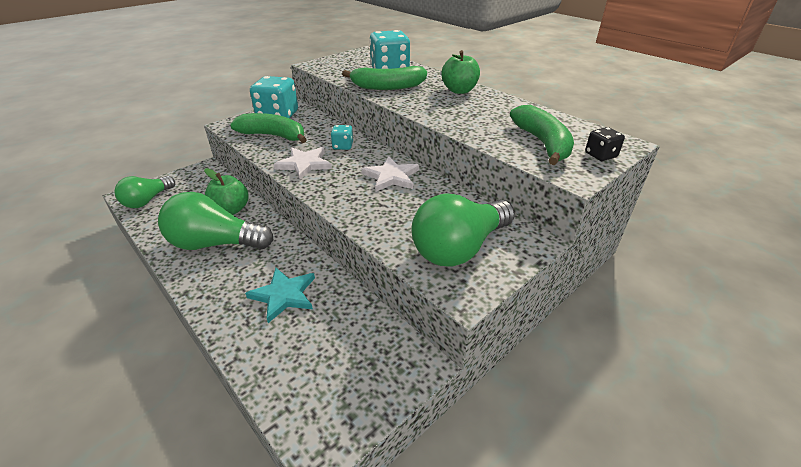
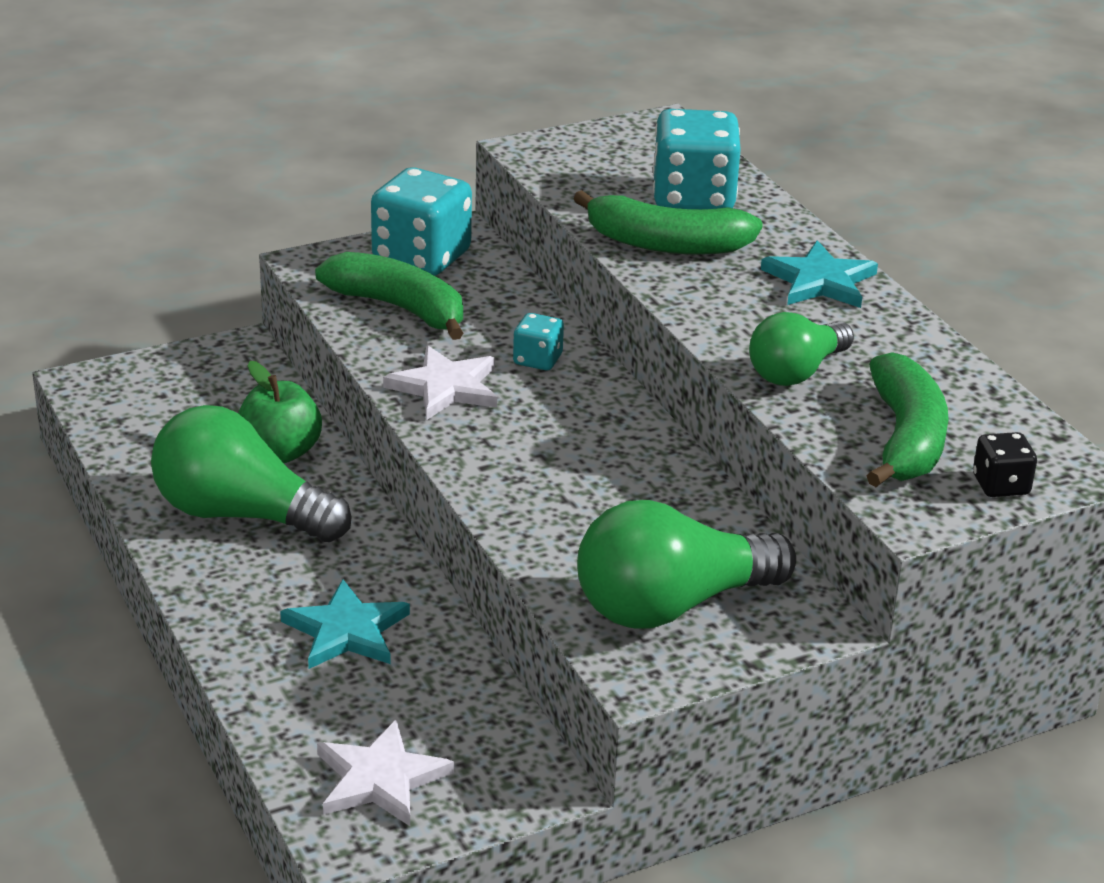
camera: 15 degrees right, 5 degrees down
(147, 200) = (120, 400): green light bulb -> green light bulb (796, 372)
(391, 176) = (610, 447): white star -> white star (380, 778)
(459, 90) = (820, 281): green apple -> turquoise star

